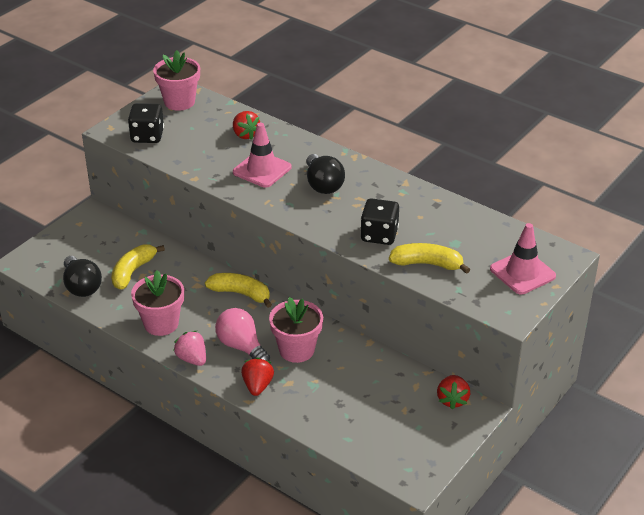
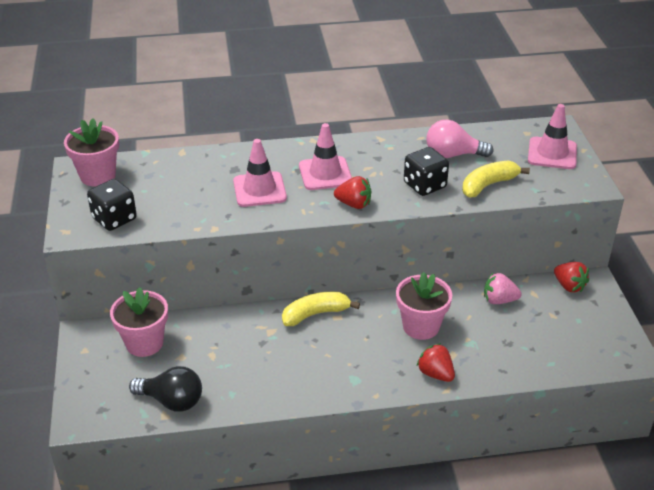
camera: 45 degrees left, 0 degrees up
(133, 272) = (199, 357): yellow banana -> none
(161, 324) = (289, 382): pink flower pot -> pink flower pot (144, 343)
(192, 359) = (356, 391): pink strawberry -> pink strawberry (499, 300)
(241, 346) = (378, 353): pink light bulb -> pink light bulb (453, 155)
(245, 135) = (200, 171): red strawberry -> red strawberry (354, 204)
(323, 185) = (325, 174): black light bulb -> pink traffic cone

